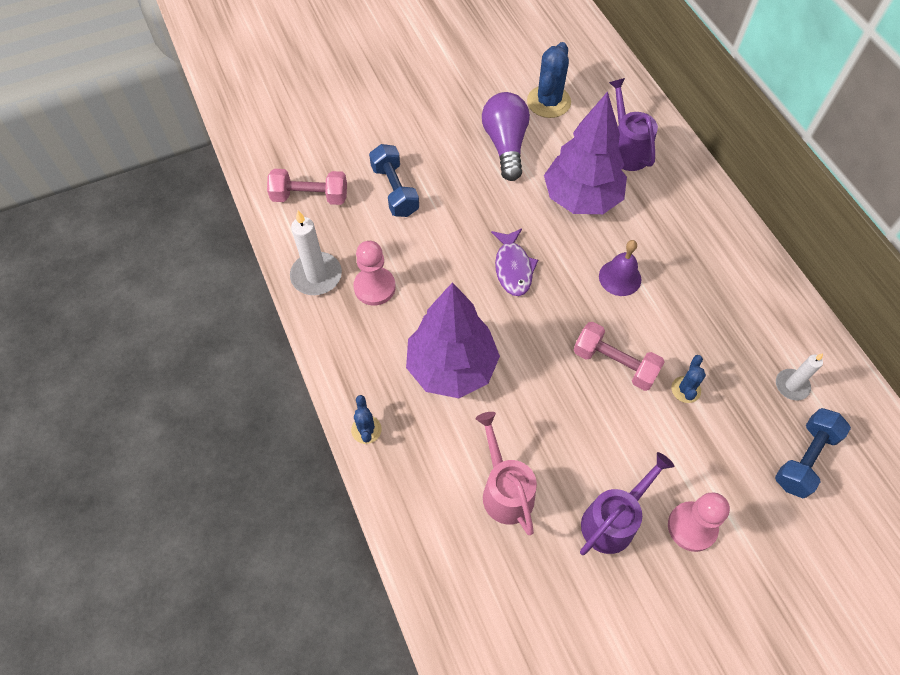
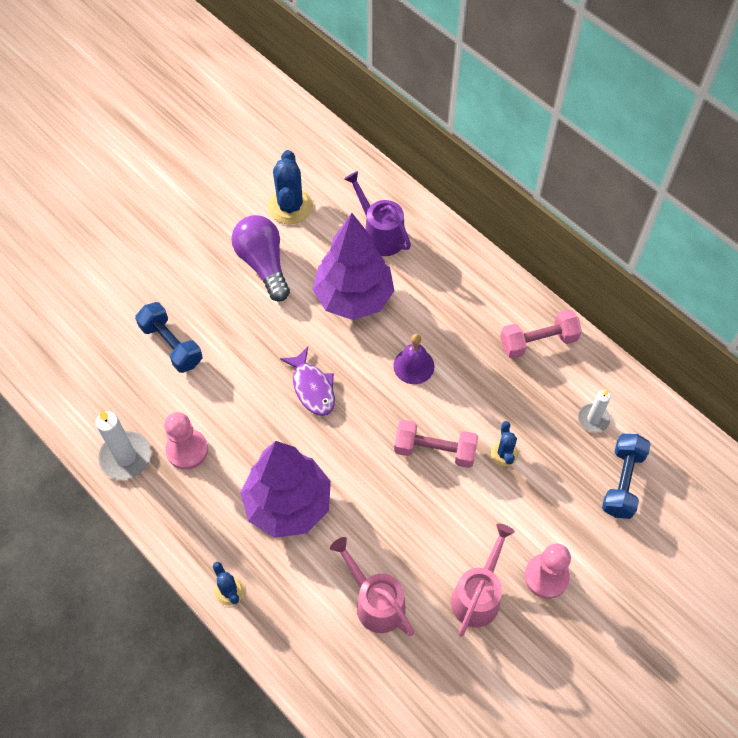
camera: 20 degrees left, 0 degrees up
(310, 197) = (89, 378): pink dumbbell -> pink dumbbell (538, 342)
(613, 520) = (478, 594): purple watering can -> pink watering can

